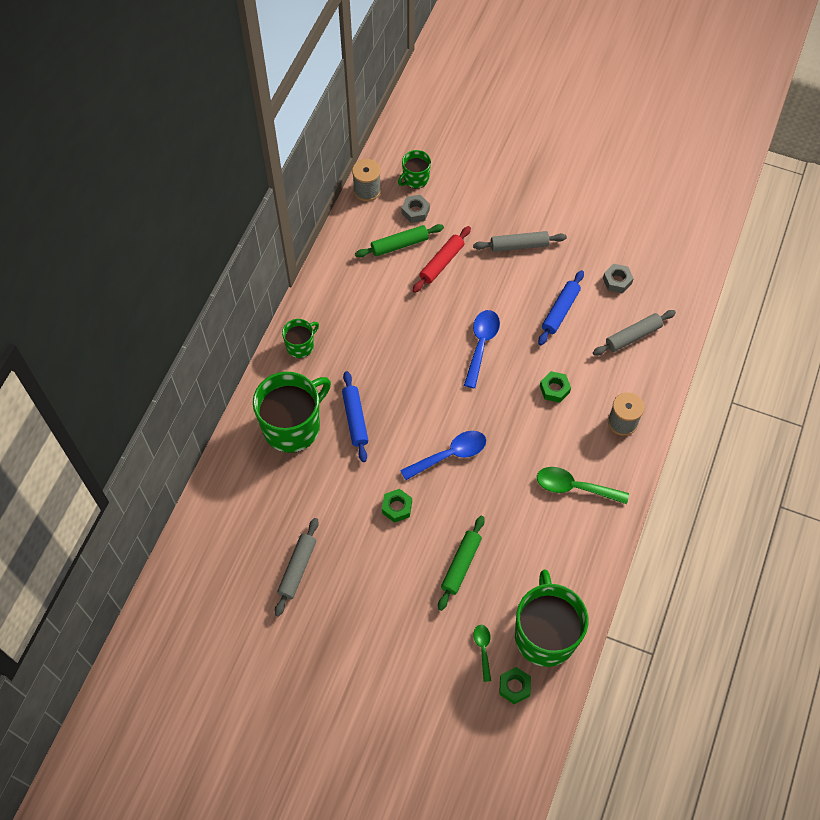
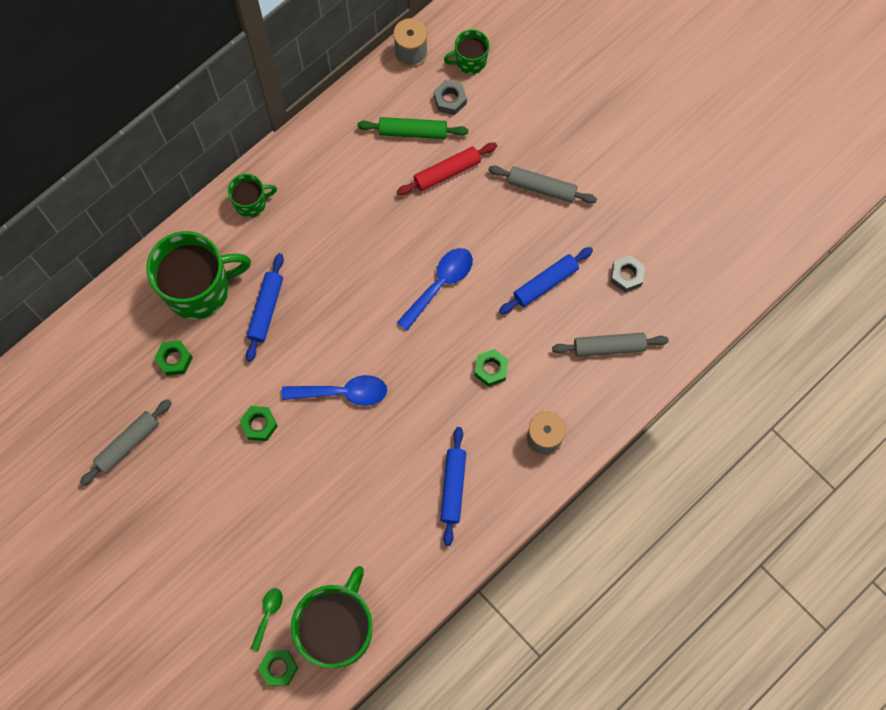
camera: 25 degrees right, 10 degrees up
(301, 488) = (174, 359): none -> green nut
(461, 565) = (292, 516): green rolling pin -> none
(574, 487) = (453, 487): green spoon -> blue rolling pin

